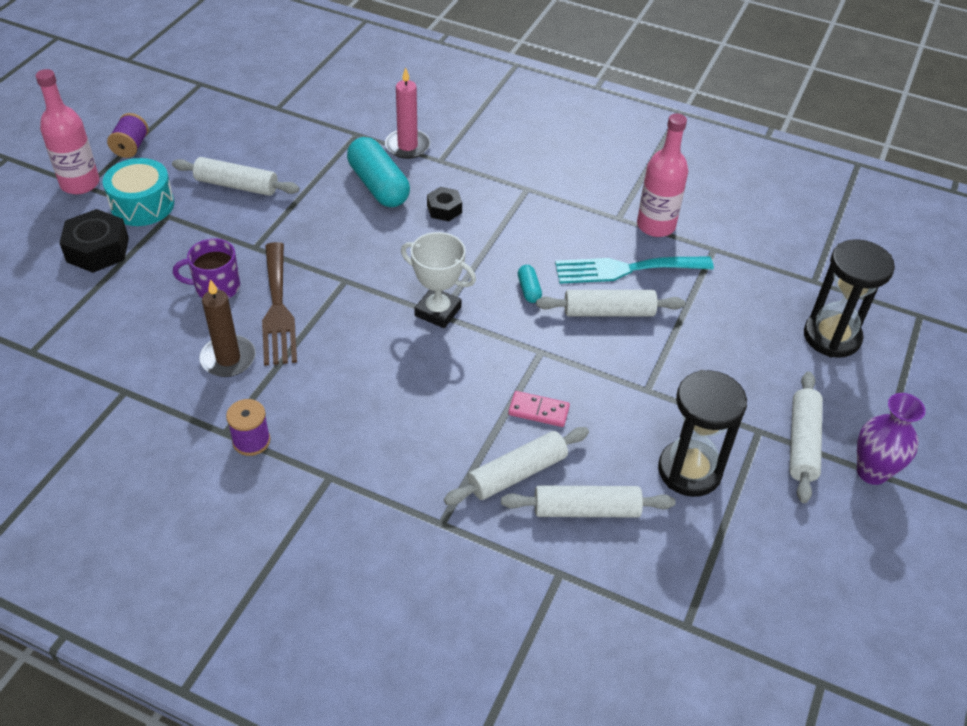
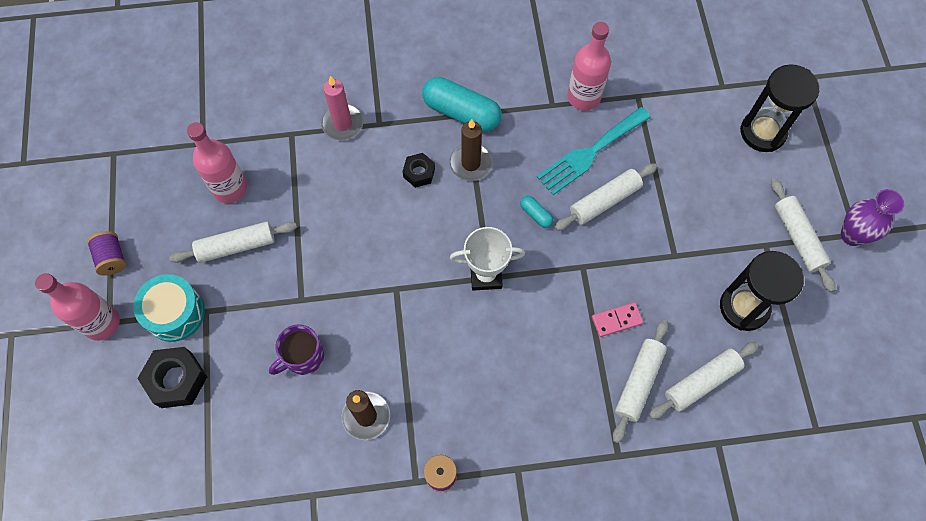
camera: 30 degrees left, 20 degrees up
(270, 146) = (230, 188): none -> pink bottle
(278, 309) = (366, 347): brown fork -> none
(378, 186) = (351, 179): turquoise capsule -> turquoise capsule (461, 112)
(499, 224) = (471, 163): none -> brown candle

